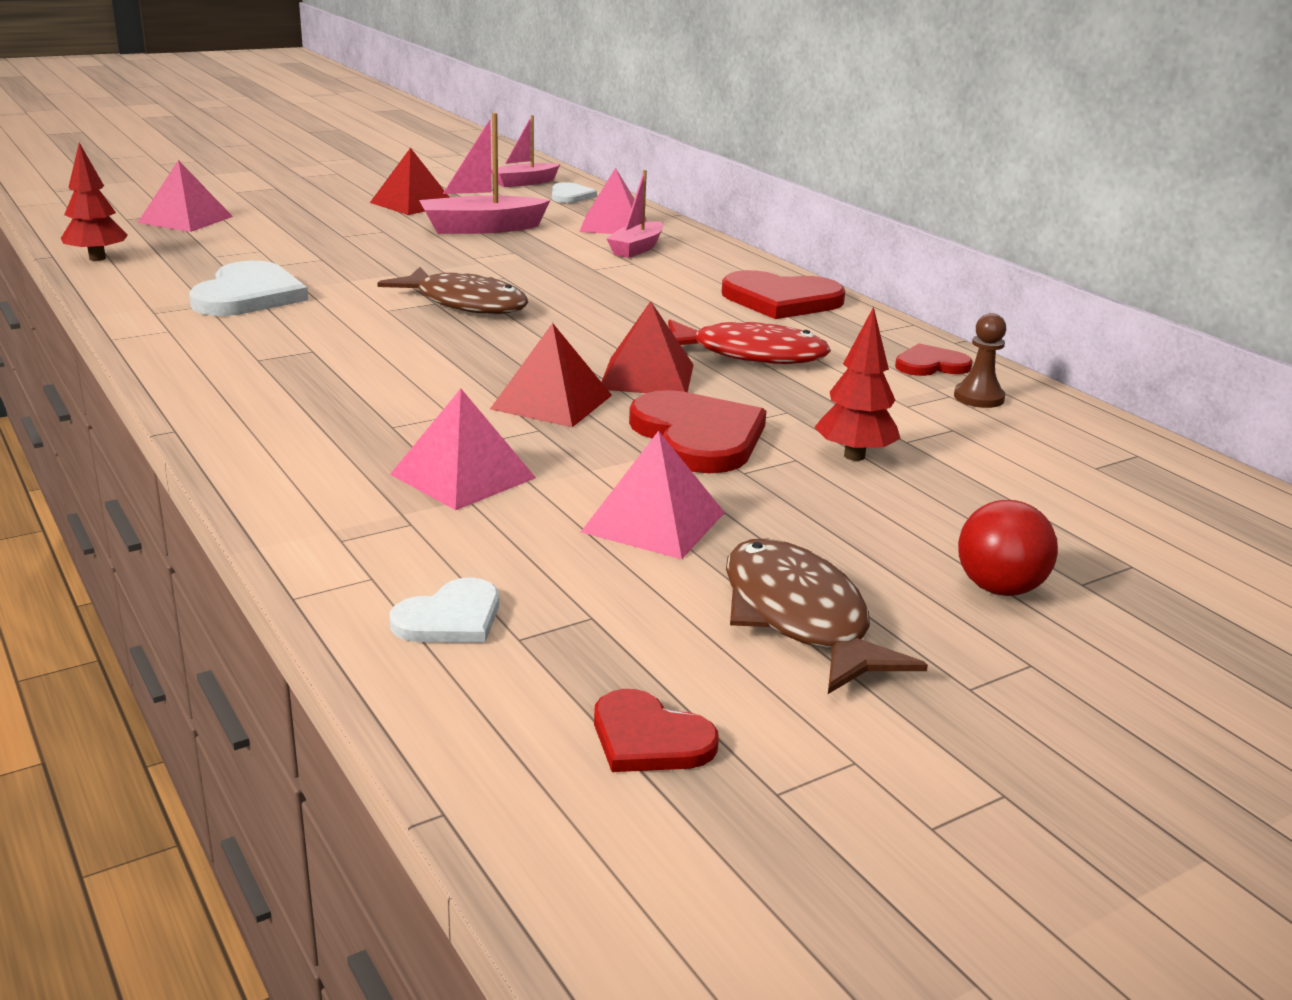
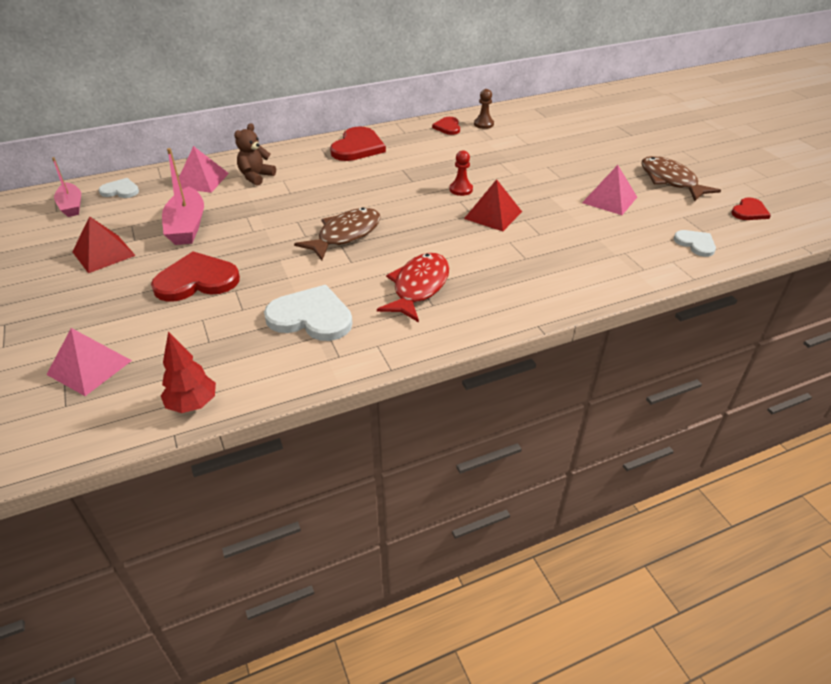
camera: 80 degrees left, 15 degrees up
(462, 476) = (577, 239): pink pyramid -> none
(636, 249) = (256, 177): pink boat -> brown teddy bear
(647, 376) = (461, 189): red pyramid -> red pawn
(698, 437) = (529, 184): red heart -> red heart (197, 280)
(750, 354) = (433, 163): red fish -> red fish (418, 287)
(799, 618) = (670, 181): brown fish -> brown fish turned 75 degrees clockwise
(854, 456) = (543, 155): red tree -> none
(999, 588) = (639, 147): red ball -> none

